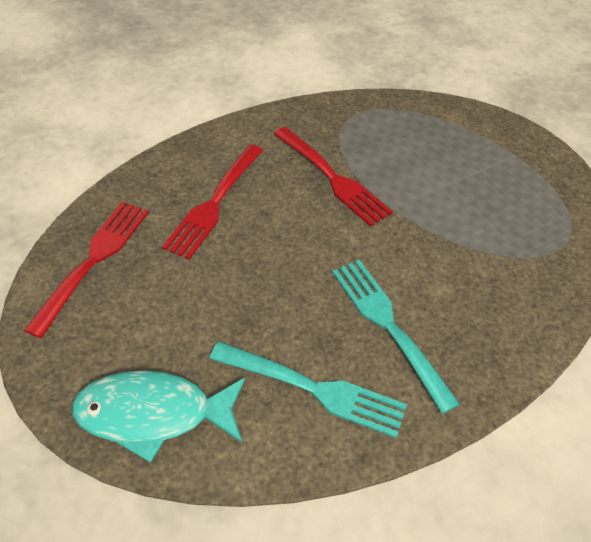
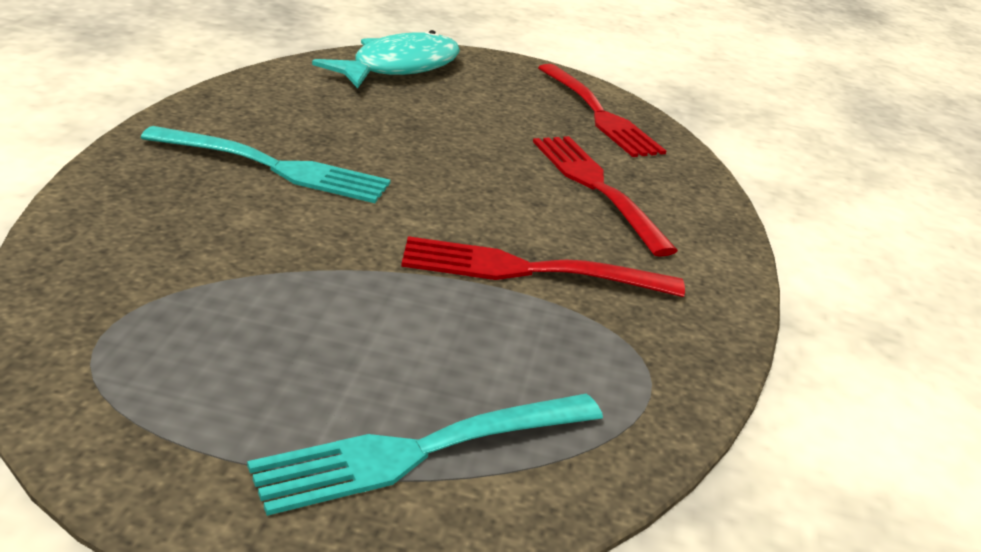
camera: 130 degrees right, 20 degrees down
(312, 389) = (296, 110): turquoise fork -> turquoise fork (423, 450)

